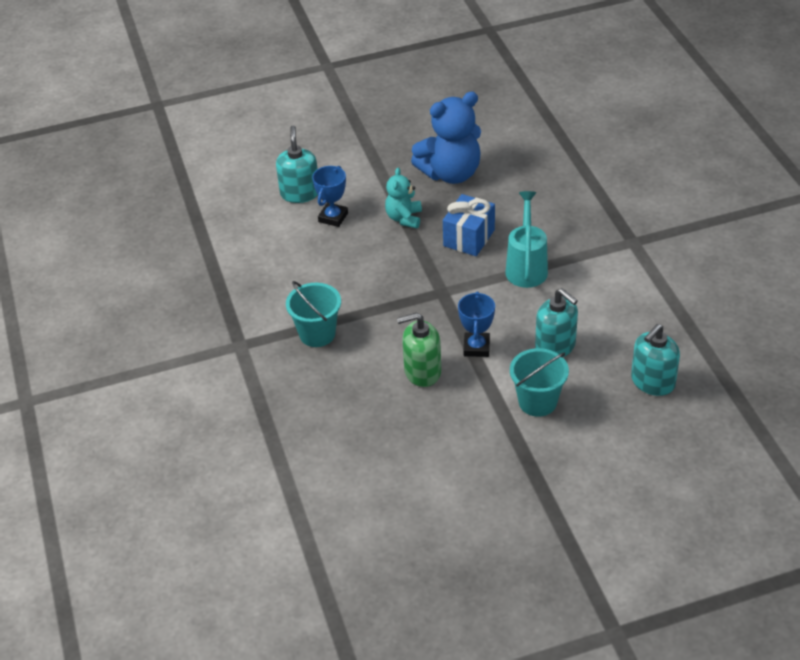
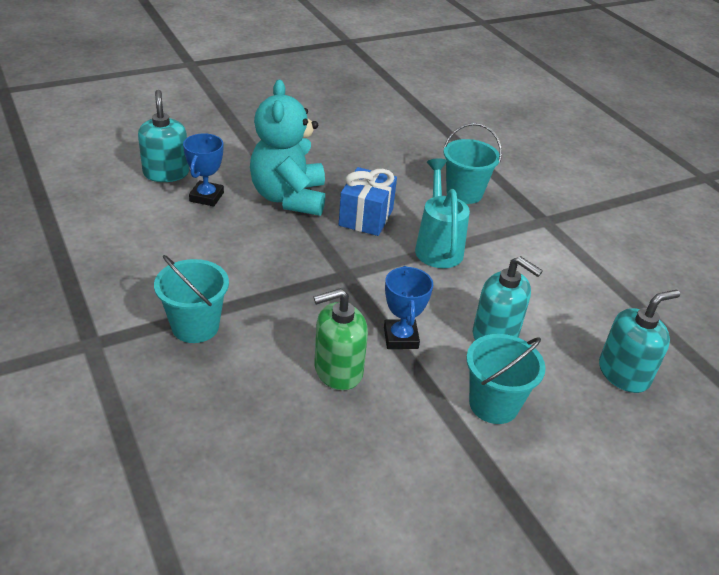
camera: 15 degrees left, 5 degrees down
(404, 218) = (289, 198): turquoise teddy bear -> turquoise teddy bear, size x1.83
(451, 173) = (334, 156): blue teddy bear -> none
(564, 213) = (464, 193): none -> turquoise bucket
(652, 382) = (624, 373): turquoise soap dispenser -> turquoise soap dispenser turned 150 degrees counterclockwise

